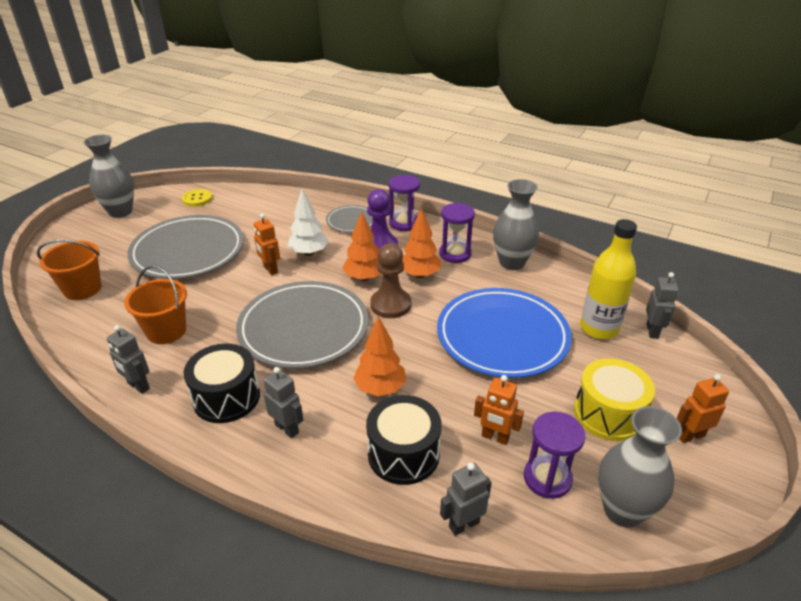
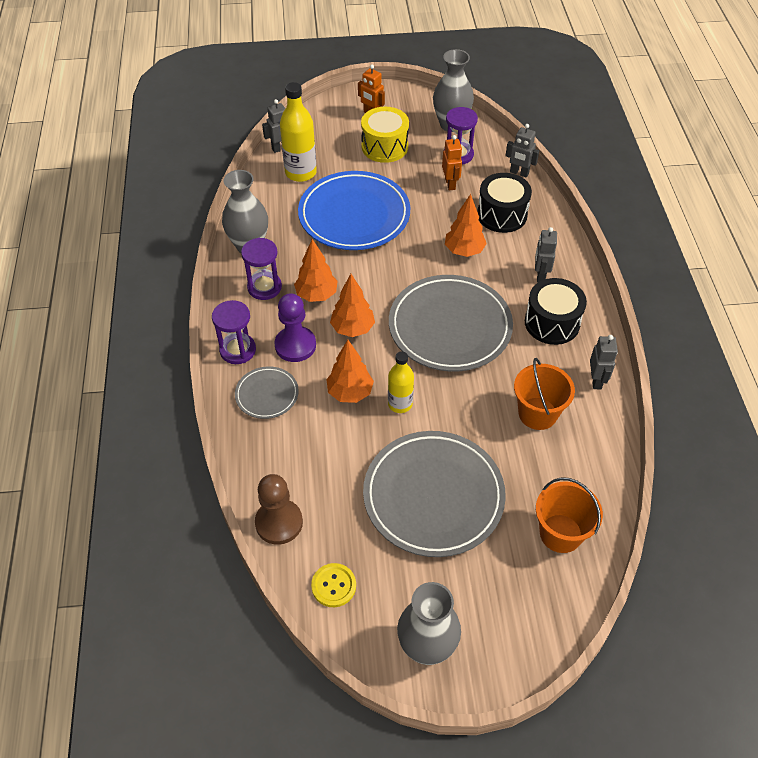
camera: 125 degrees left, 15 degrees up
(270, 269) = (400, 404): orange robot -> yellow bottle
(309, 253) = (350, 392): white tree -> orange tree
(390, 305) = (373, 292): brown pawn -> brown pawn (279, 523)

